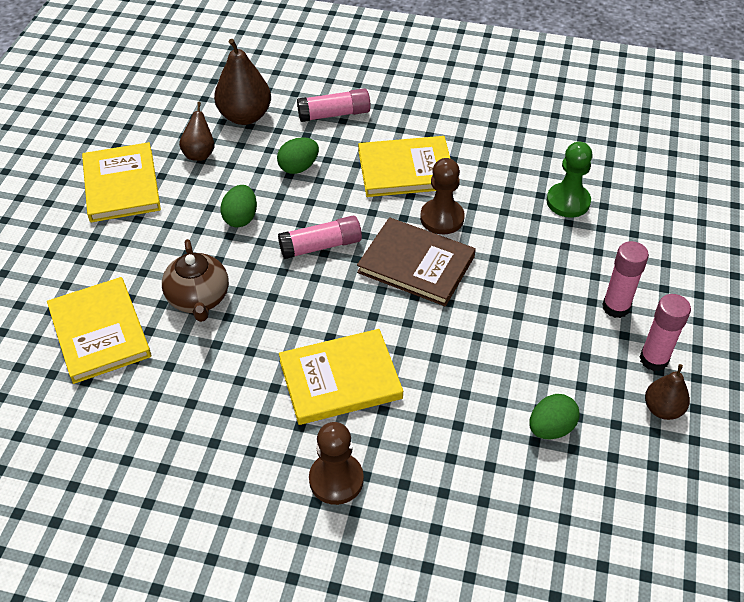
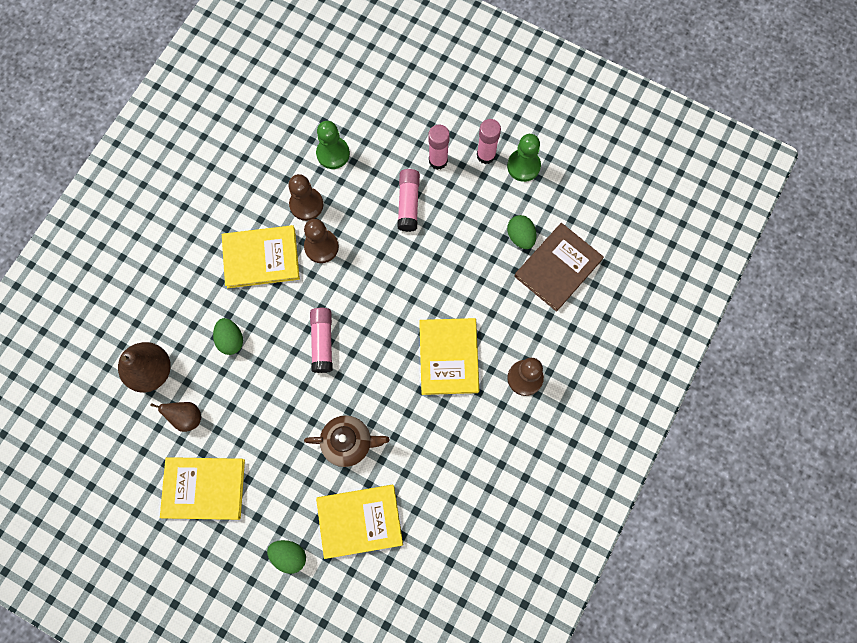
camera: 75 degrees left, 25 degrees up
(241, 218) = (274, 396): green egg -> green egg (289, 555)
(334, 114) = (175, 296): pink glue stick -> pink glue stick (408, 203)
(406, 170) = (261, 258): yellow book -> yellow book turned 75 degrees clockwise
(416, 264) = (361, 278): brown book -> brown book (558, 268)
(490, 193) = (306, 204): none -> brown pawn
(662, 409) = (523, 166): brown pear -> green pawn

